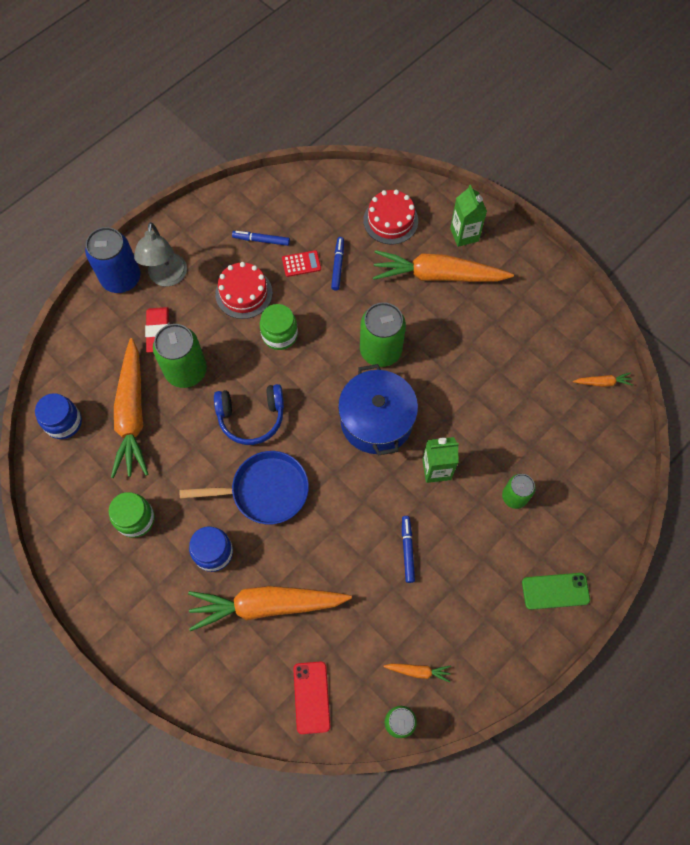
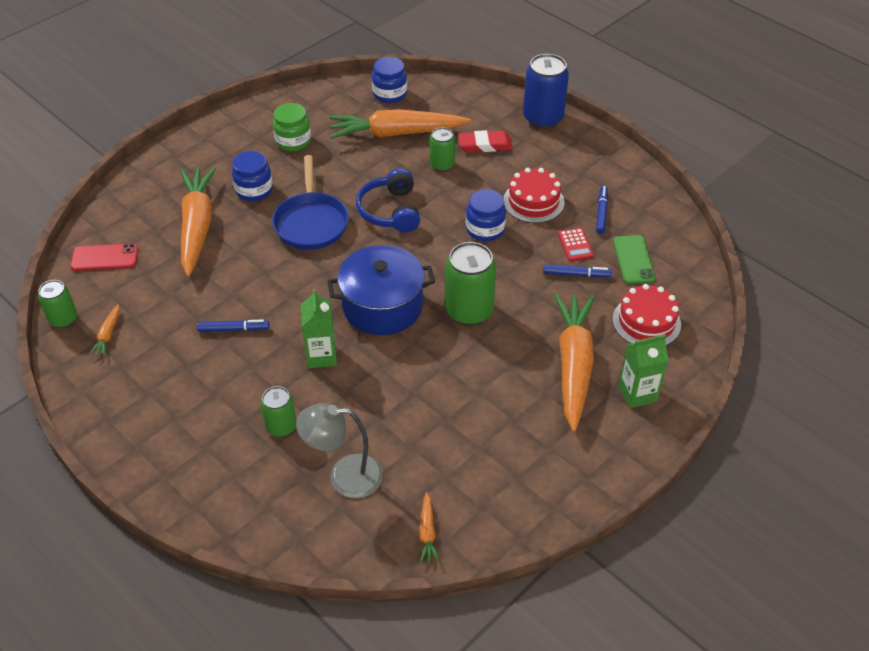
camera: 90 degrees right, 20 degrees down
(167, 277) = (547, 147): grey lamp -> grey lamp (344, 476)
(186, 371) = (442, 165): green can -> green can, size x0.59
(279, 335) = (485, 229): green jar -> blue jar
(555, 591) = (164, 458): green phone -> green phone (633, 260)

